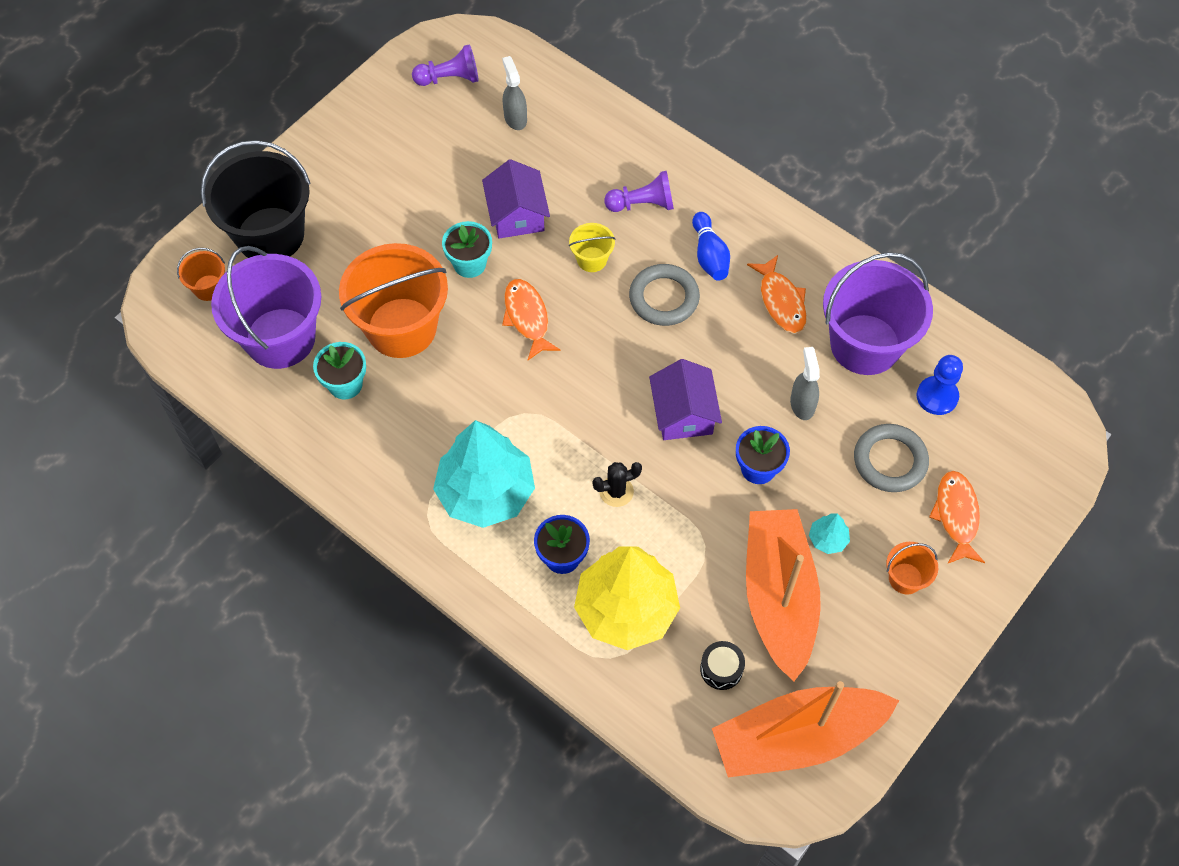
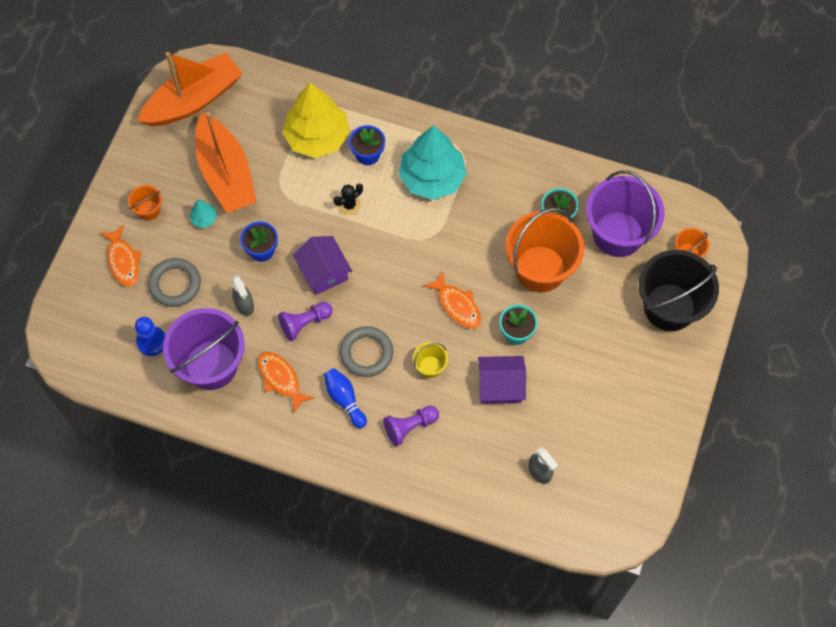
camera: 160 degrees right, 5 degrees up
(449, 78) = (609, 492): purple pawn -> purple pawn (305, 323)
(517, 214) = (500, 385): purple house -> purple house turned 60 degrees counterclockwise
(721, 669) = (249, 122): black drum -> none

